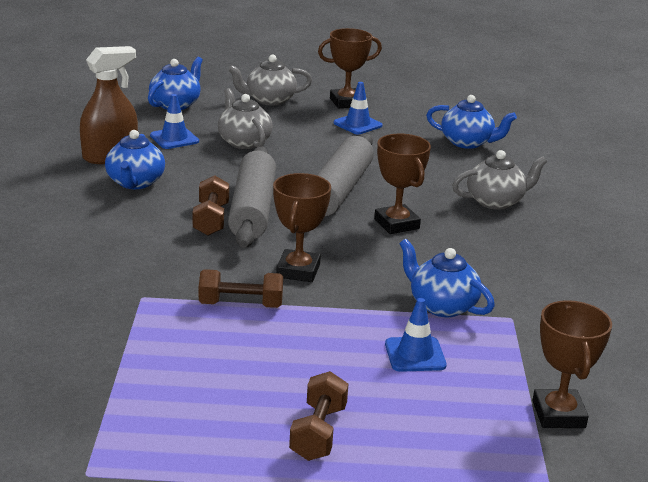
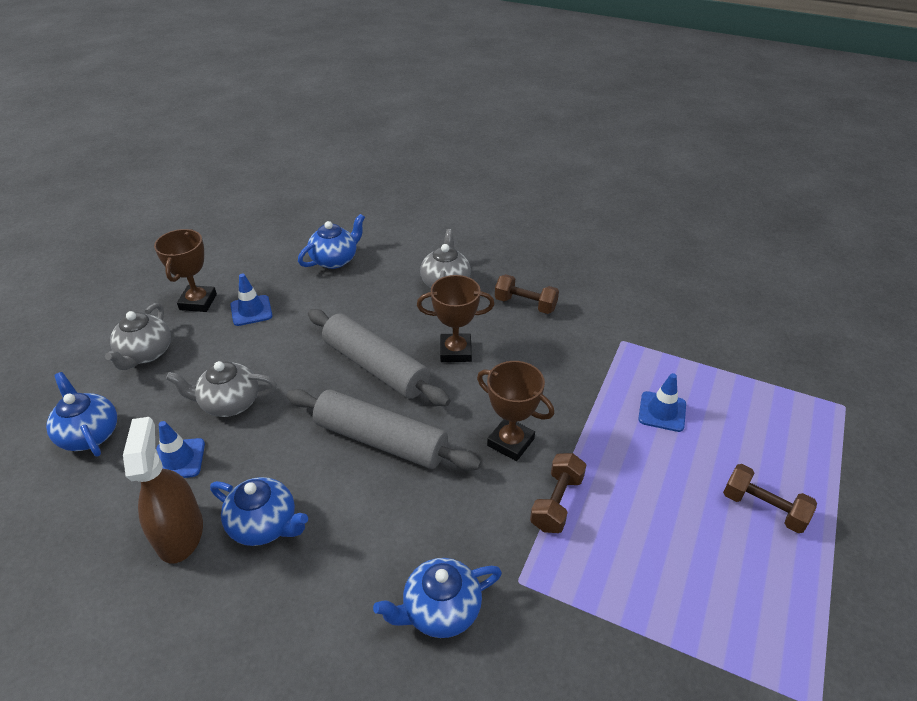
camera: 65 degrees left, 15 degrees up
(211, 220) = (385, 479): brown dumbbell -> brown dumbbell (525, 304)
(441, 306) = (595, 371): blue teapot -> blue teapot (440, 610)
(558, 414) = (748, 365): brown trophy -> none

